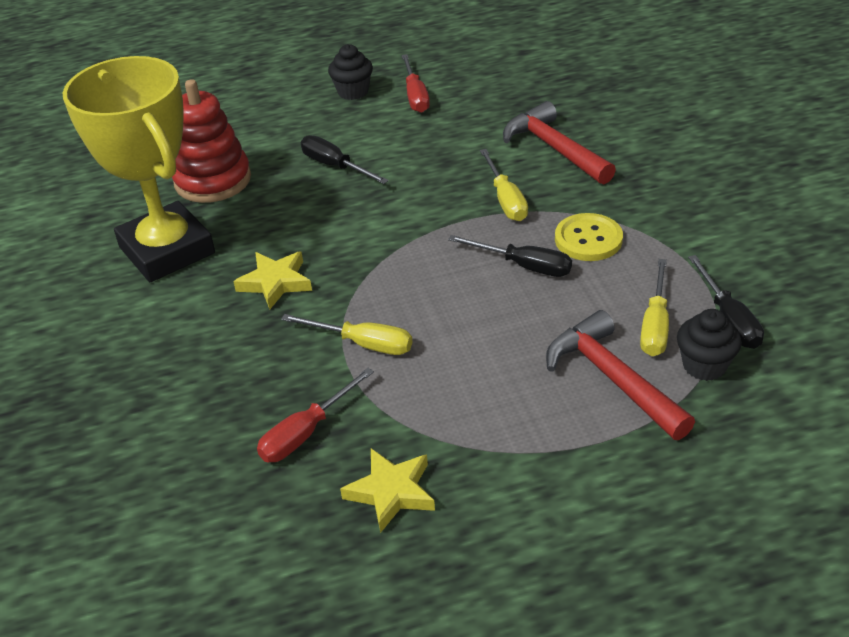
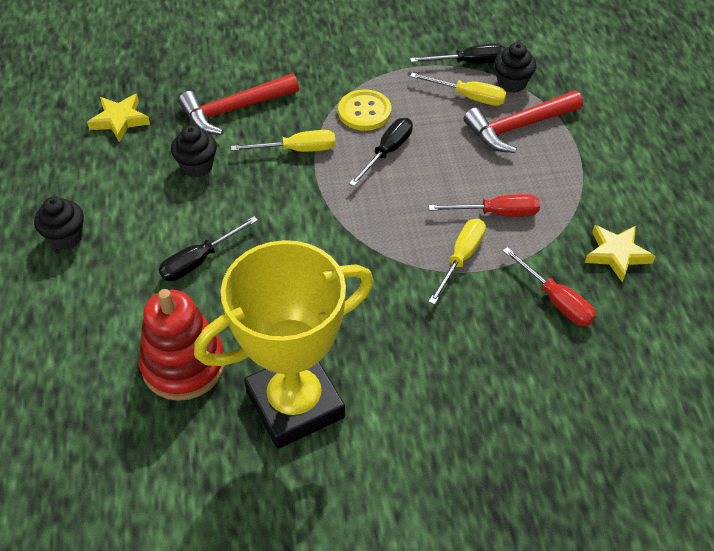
camera: 85 degrees left, 10 degrees up
(275, 283) = (369, 314): yellow star -> yellow star (120, 120)
(415, 96) = (101, 189): red screwdriver -> red screwdriver (497, 213)
(461, 141) = (197, 166): none -> black cupcake

